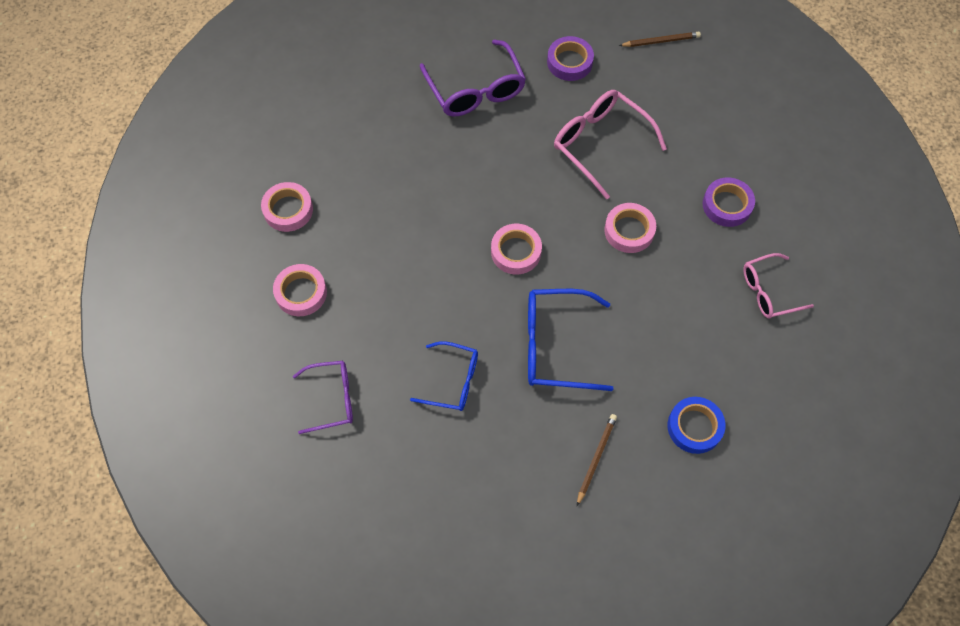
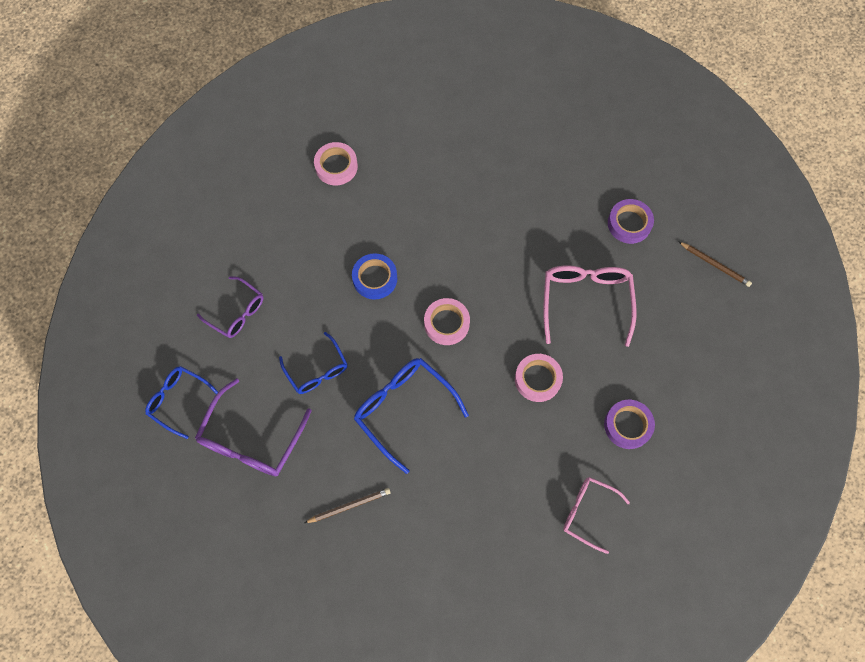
camera: 45 degrees right, 5 degrees up
(301, 293) = (288, 228): pink tape -> none
(361, 516) = (179, 400): none -> blue glasses
(475, 89) = (541, 187): purple glasses -> purple glasses (252, 438)
(694, 427) = (433, 550): blue tape -> blue tape (375, 278)

